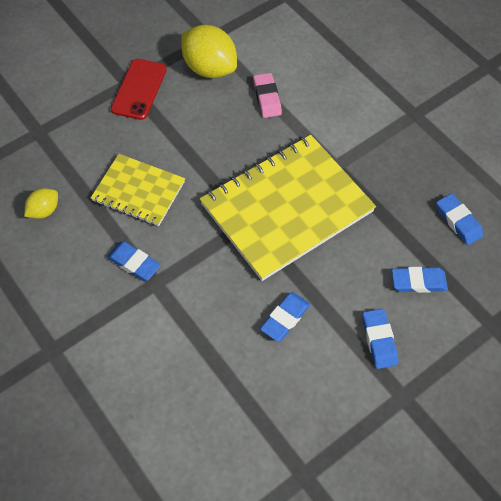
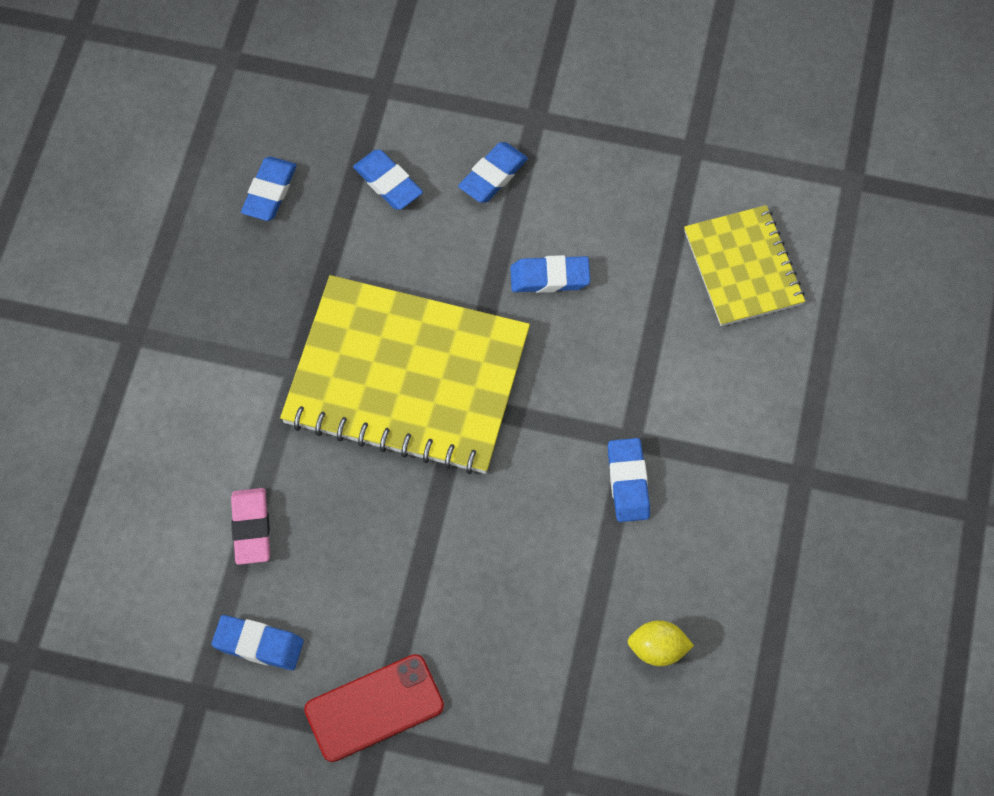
camera: 130 degrees left, 5 degrees up
(138, 191) = (532, 563): yellow notebook -> yellow notebook (743, 267)
(210, 68) = (258, 644): yellow lemon -> blue eraser
(267, 98) = (251, 528): pink eraser -> pink eraser turned 45 degrees counterclockwise

